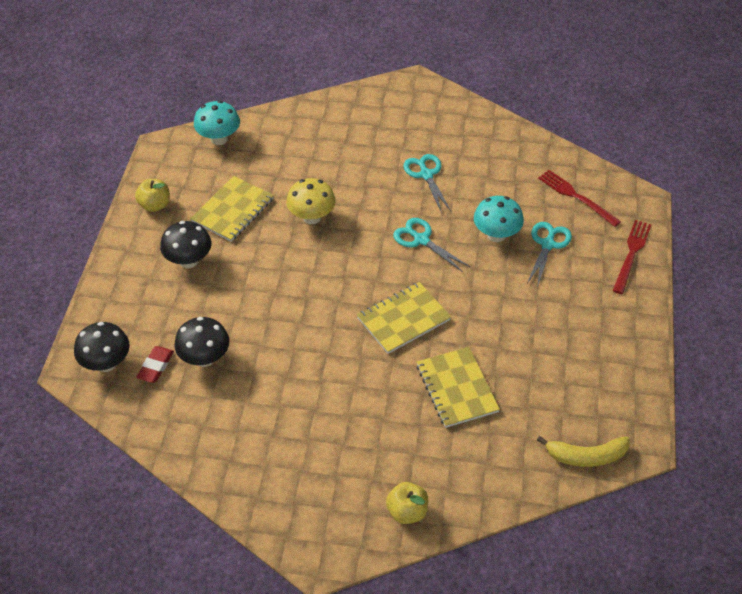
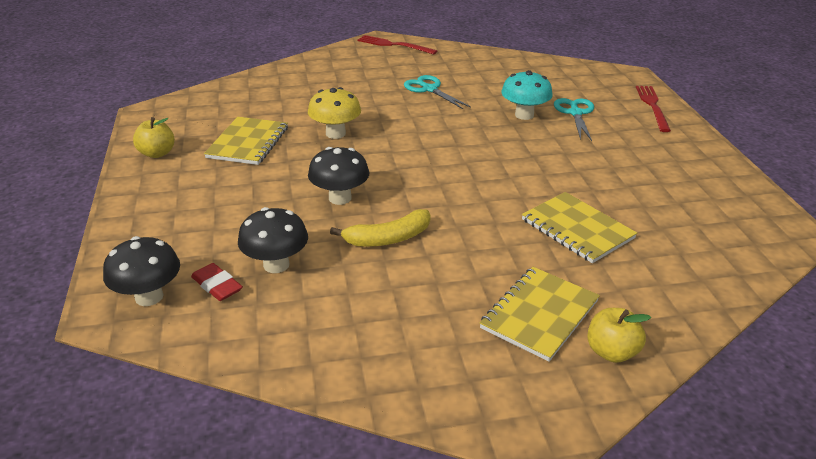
camera: 20 degrees left, 15 degrees down
(156, 366) = (217, 286): red eraser -> red eraser turned 45 degrees counterclockwise
(189, 261) = (216, 188): black mushroom -> black mushroom (340, 198)
(219, 139) = (207, 98): turquoise mushroom -> none
(403, 319) = (481, 187): yellow notebook -> yellow notebook (539, 314)
(421, 240) = (456, 130): turquoise scissors -> none
(576, 197) = (574, 81): red fork -> red fork (394, 45)
(586, 456) = (752, 253): yellow banana -> yellow banana (388, 238)

